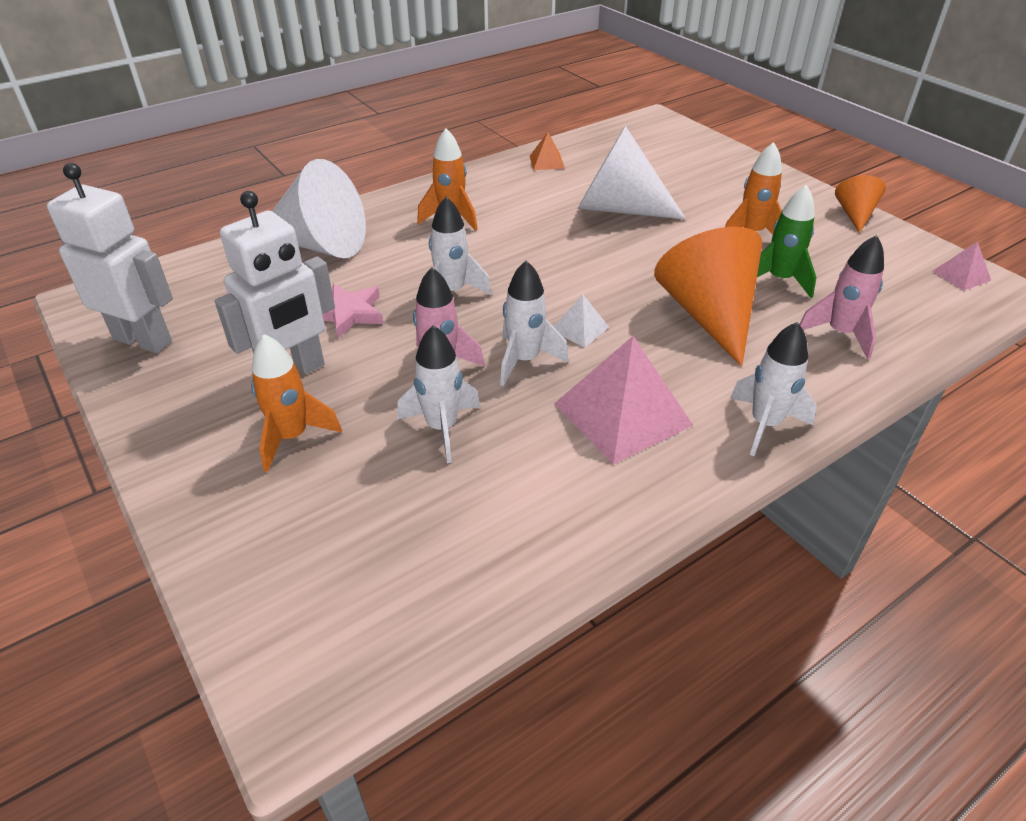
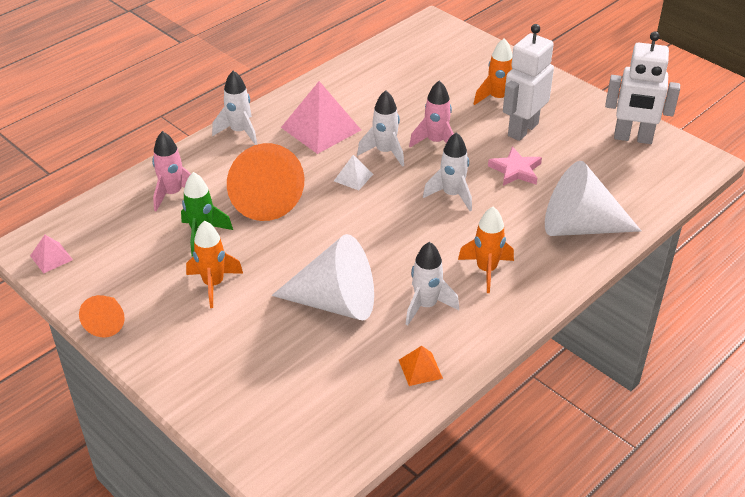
camera: 170 degrees right, 0 degrees up
(442, 428) = (420, 111): white rocket -> white rocket (426, 306)

